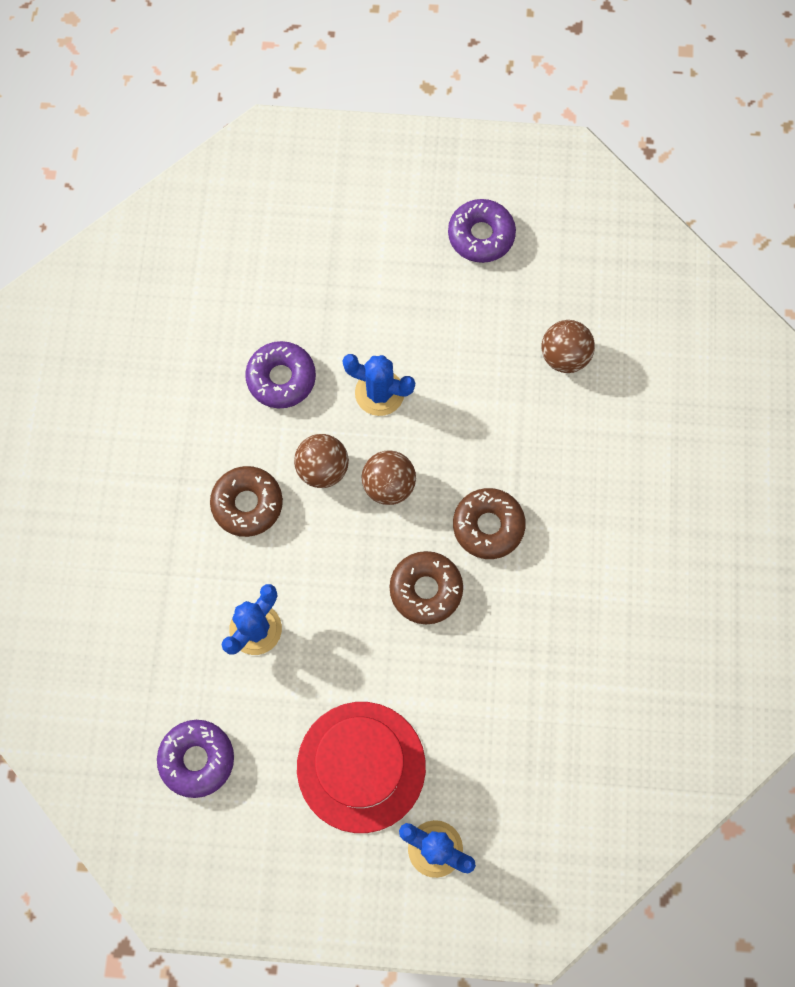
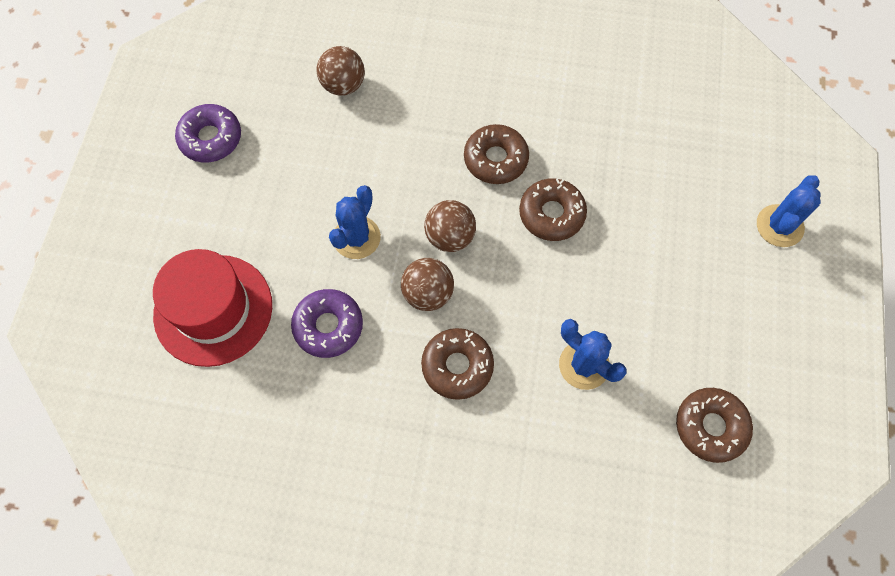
camera: 85 degrees left, 5 degrees down
(197, 759) = (710, 426): purple donut -> brown donut
(361, 766) = (712, 280): red hat -> red hat (213, 310)

